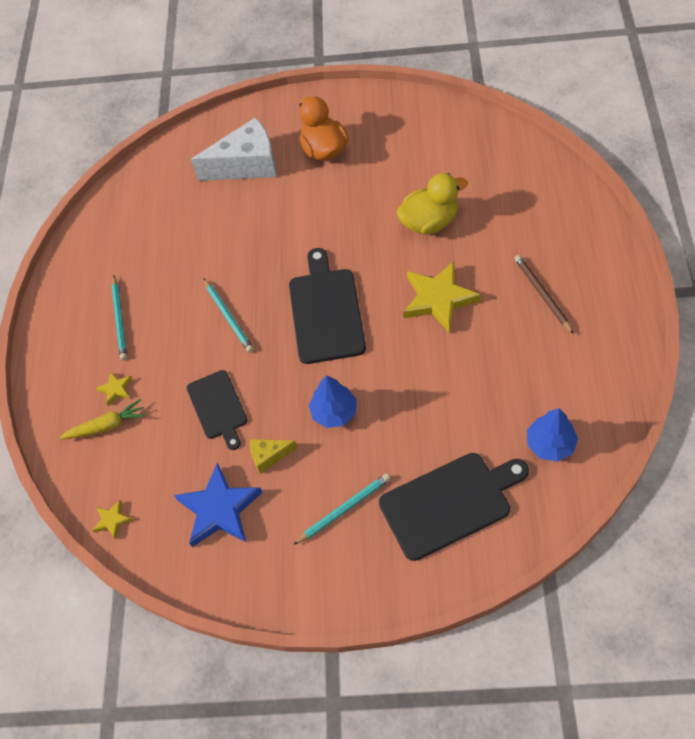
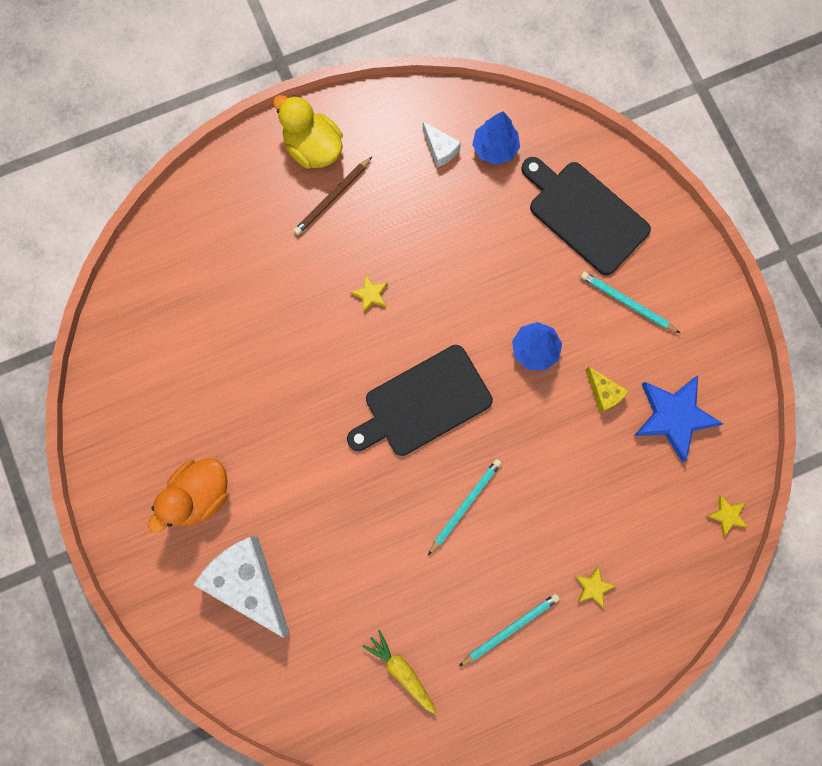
camera: 120 degrees left, 20 degrees up
(106, 426) = (637, 574): yellow carrot -> yellow carrot (402, 671)
(218, 407) = (572, 467): black cutting board -> none
(429, 222) = (274, 336): yellow duck -> yellow duck (313, 148)
(438, 299) = (370, 294): yellow star -> yellow star, size x0.46
(564, 395) = (440, 149): none -> white cheese

